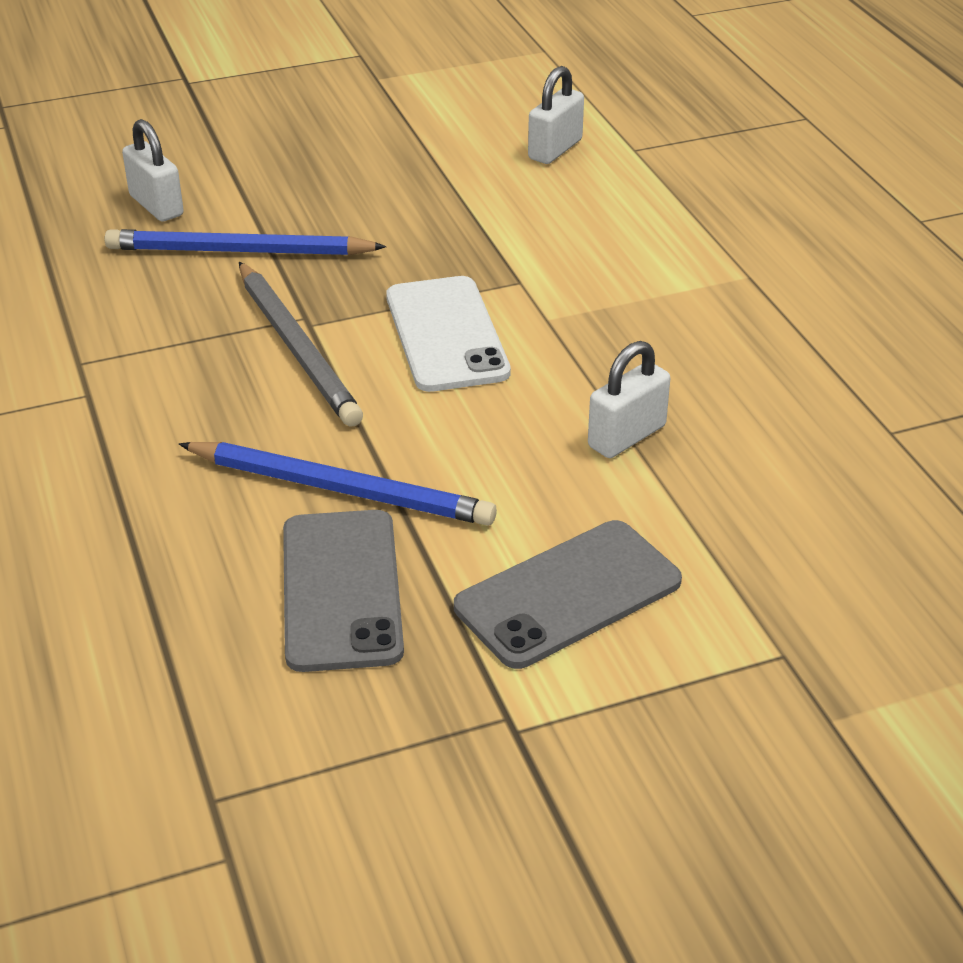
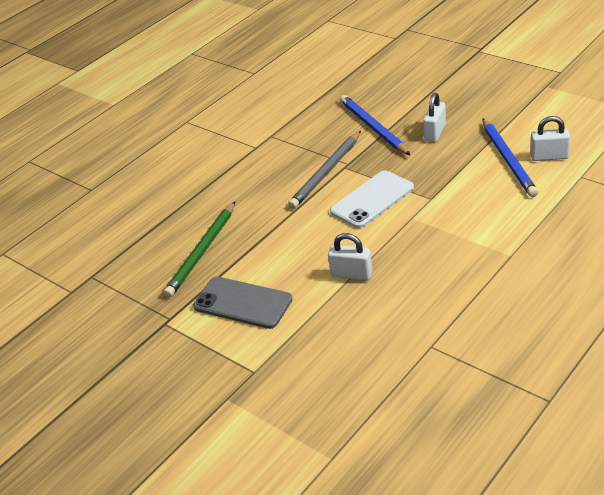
camera: 65 degrees right, 0 degrees up
(156, 206) = (381, 95): white padlock -> white padlock (435, 133)
(341, 489) = (255, 224): blue pencil -> blue pencil (508, 159)
(341, 590) = (202, 252): grey phone -> green pencil

